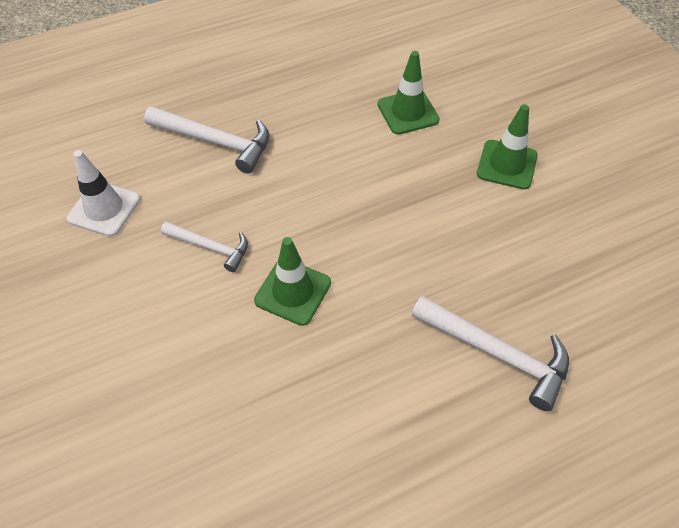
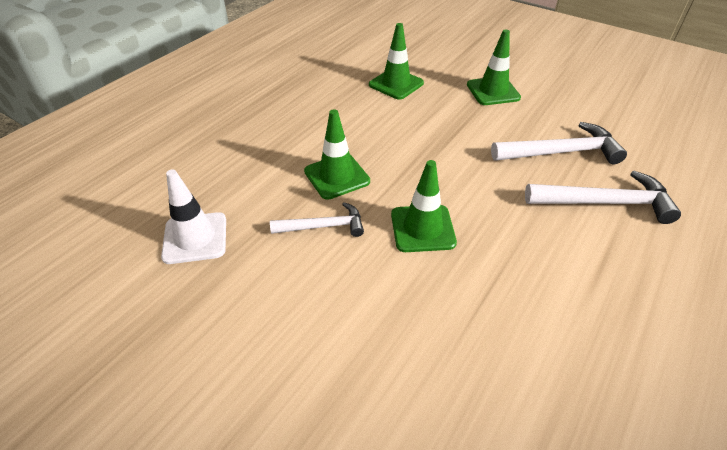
camera: 30 degrees left, 10 degrees down
(216, 142) = (260, 152): white hammer -> white hammer (561, 152)
(261, 200) = (337, 176): none -> green traffic cone

